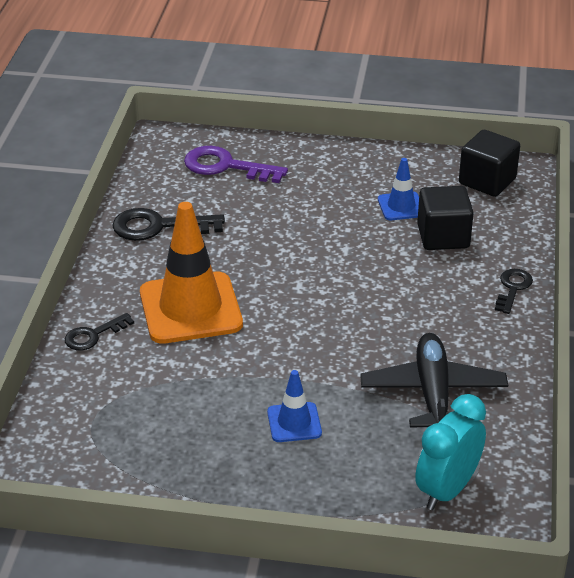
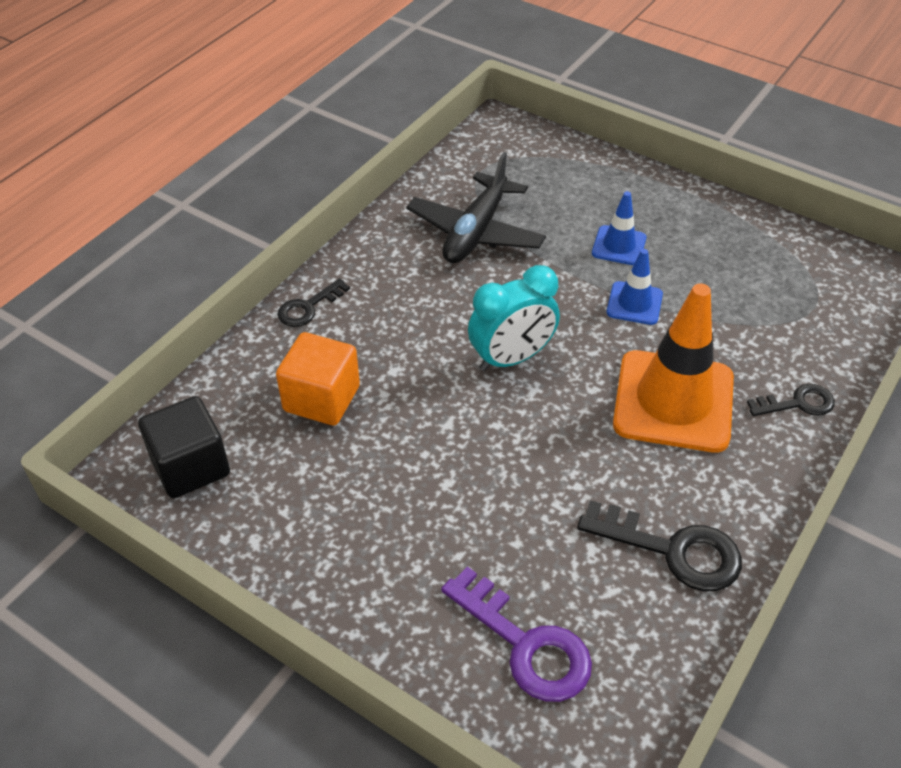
camera: 155 degrees left, 10 degrees up
(401, 206) = (333, 465): blue traffic cone -> blue traffic cone (634, 303)
(443, 237) = (321, 399): black cube -> orange cube
(447, 490) = (522, 160): turquoise clock -> turquoise clock (511, 358)

